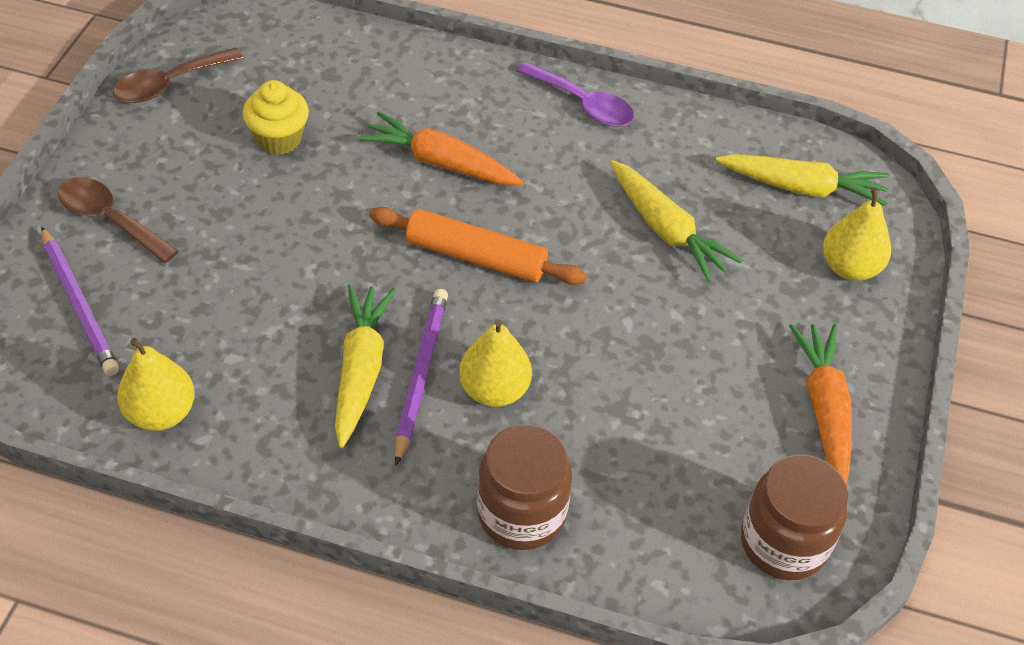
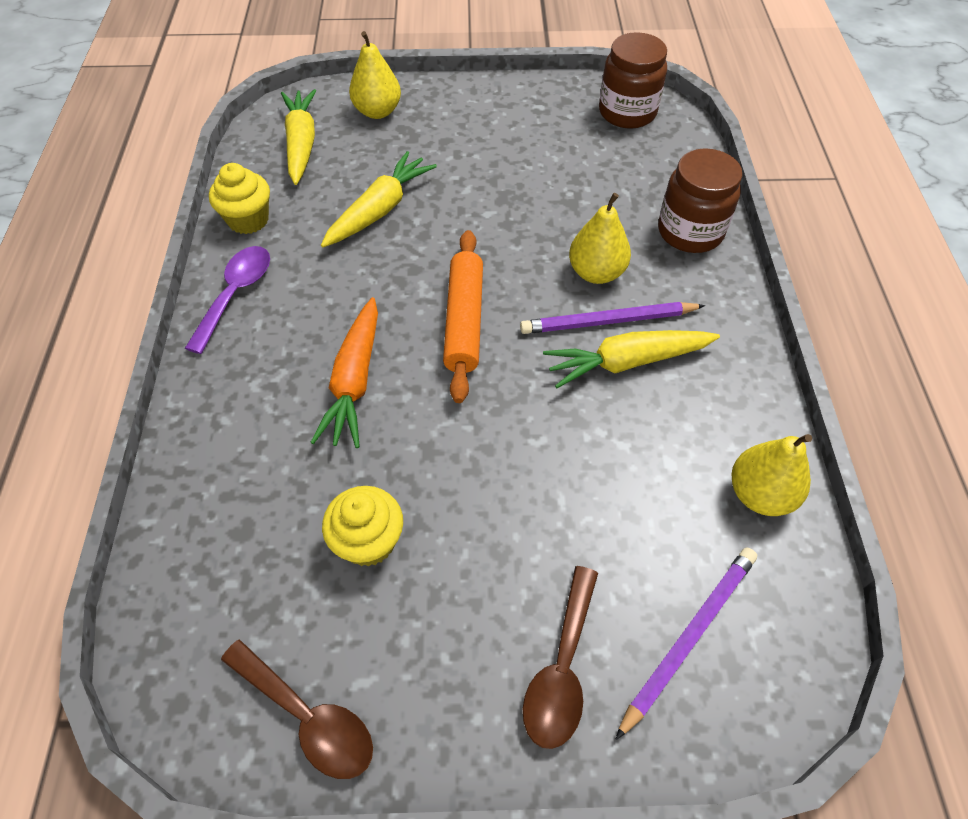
camera: 105 degrees left, 5 degrees up
(686, 127) = (248, 220): none -> yellow cupcake
(824, 409) = (513, 108): orange carrot -> none

